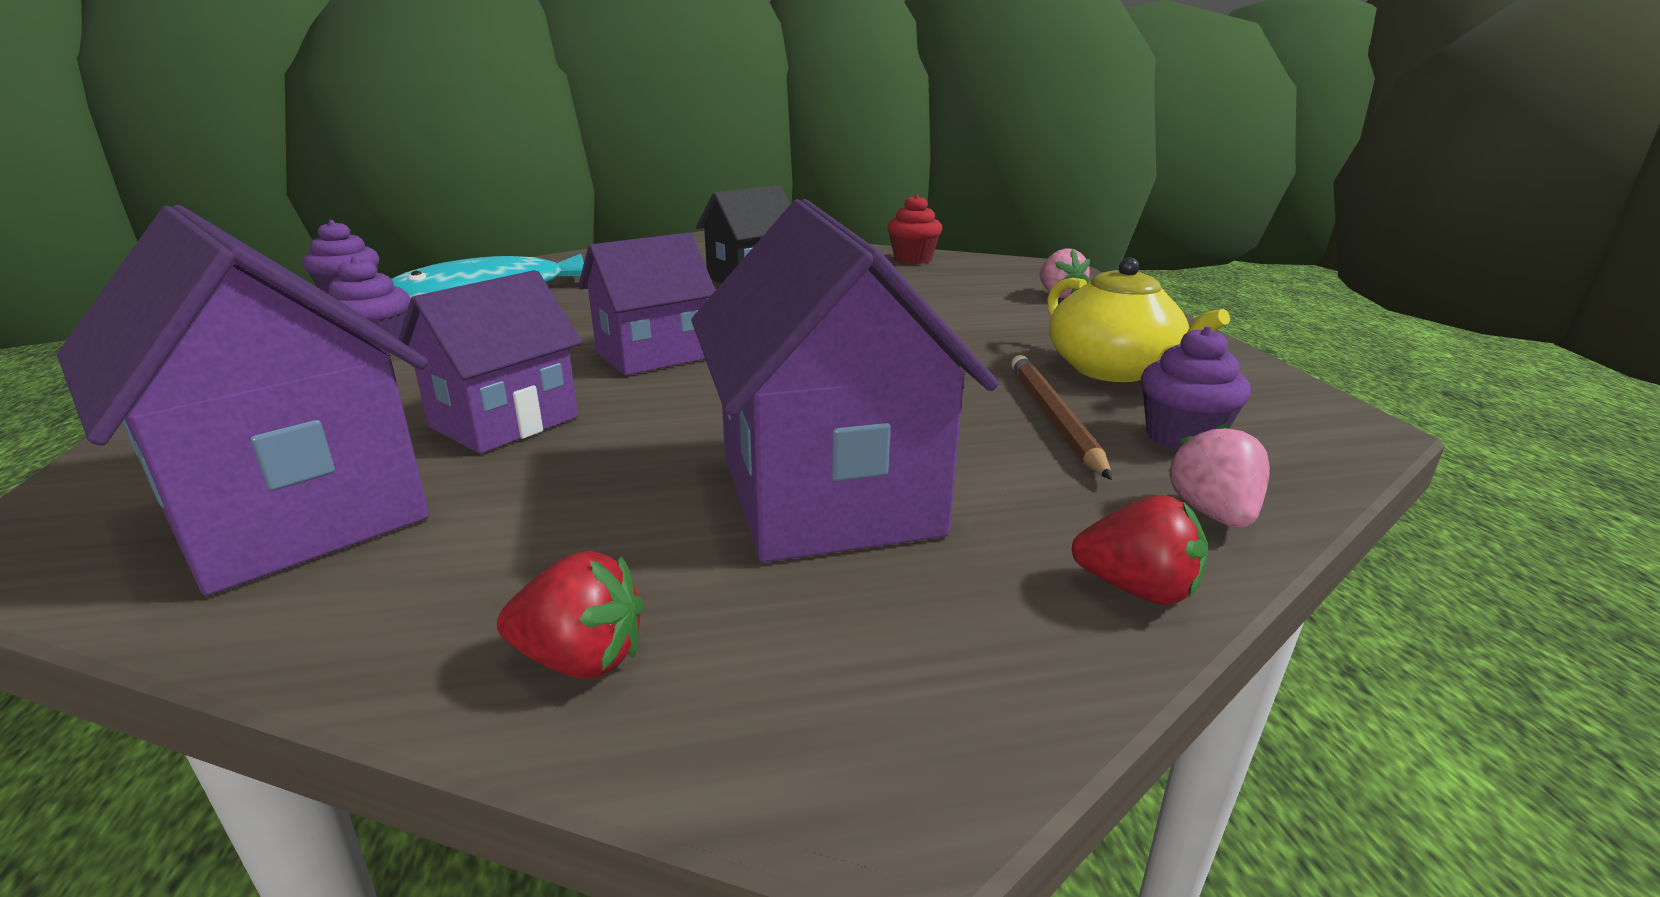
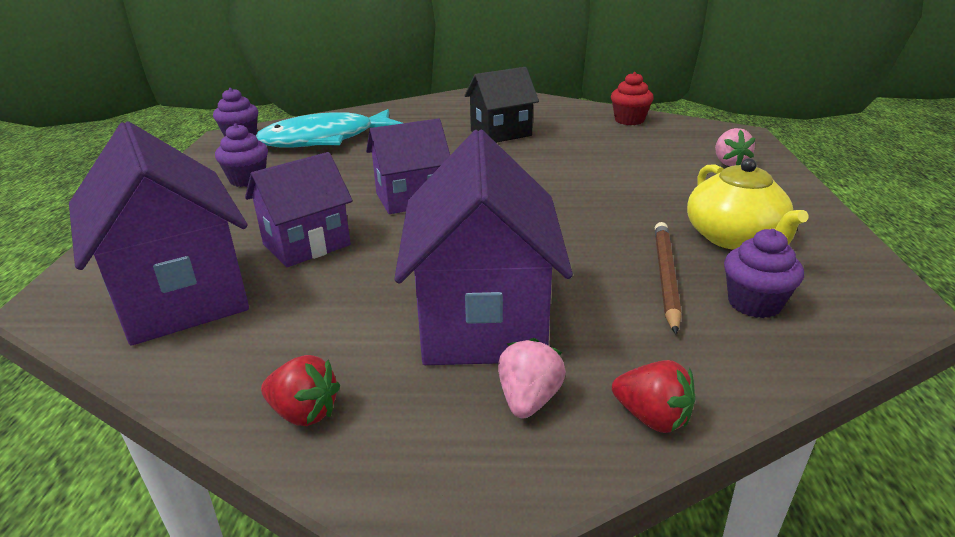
camera: 15 degrees right, 5 degrees up
(1213, 514) = (740, 369): pink strawberry -> pink strawberry (529, 400)

